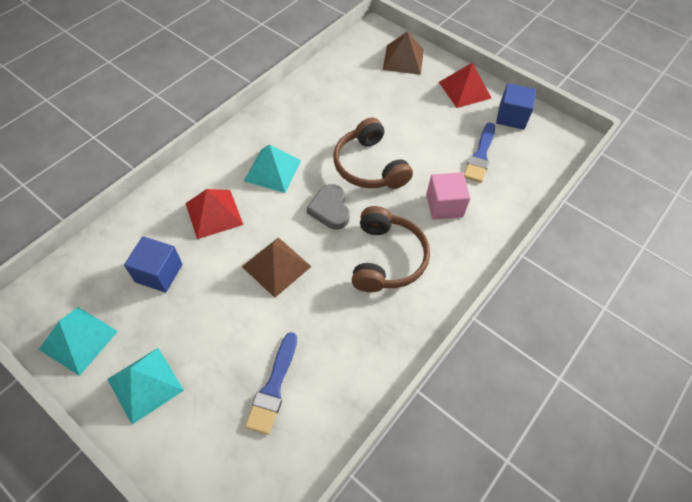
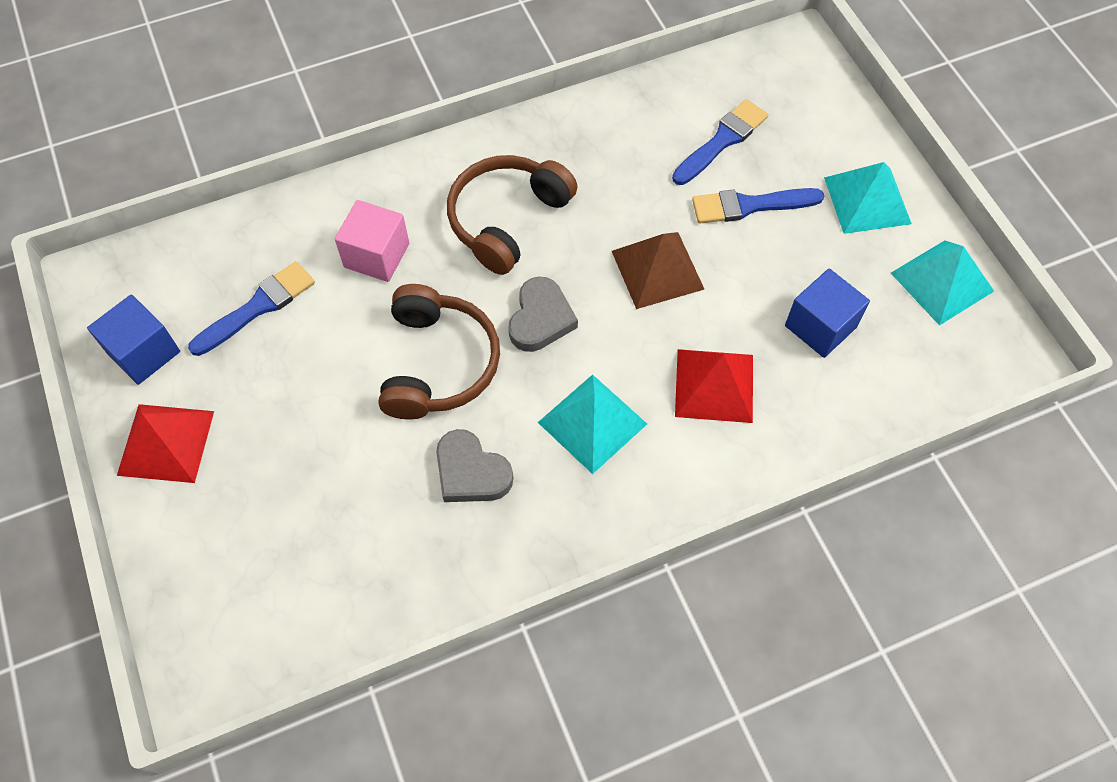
camera: 150 degrees left, 5 degrees up
(232, 339) = (749, 206): none -> blue brush
(320, 129) = (471, 472): none -> grey heart
(403, 59) = (211, 571): brown pyramid -> none

